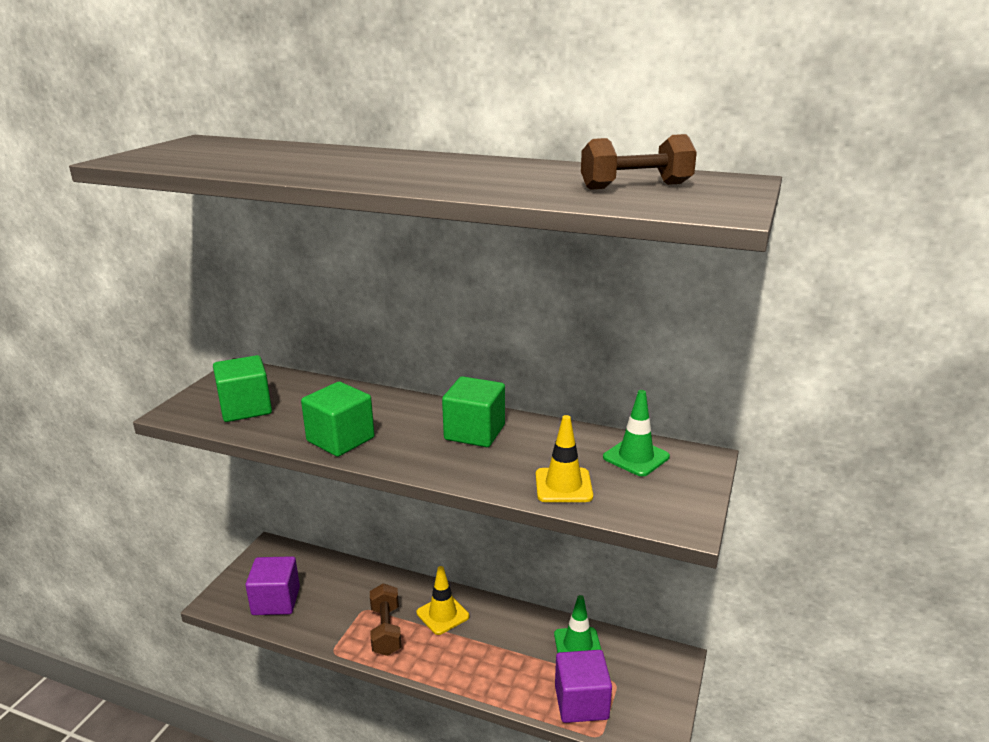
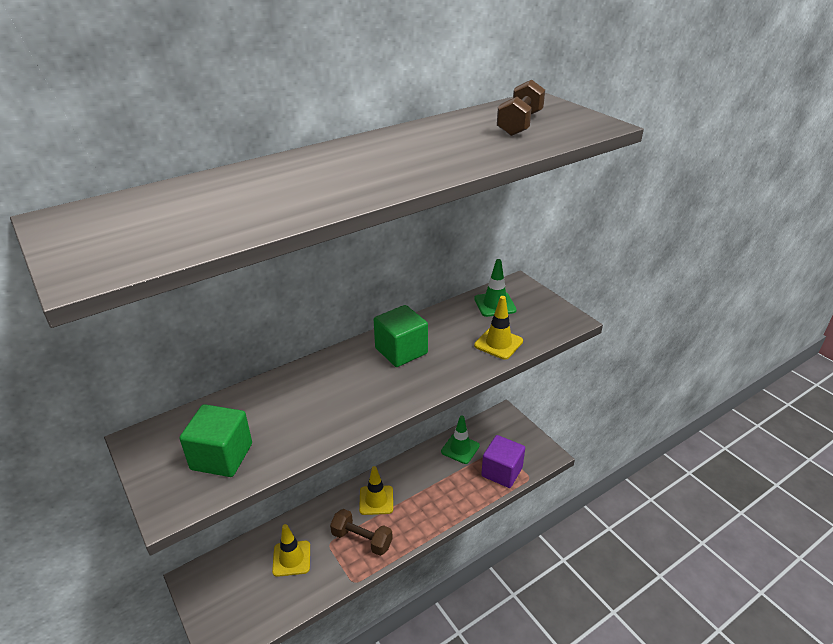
camera: 55 degrees left, 10 degrees up
(276, 601) = (264, 599): purple cube -> none
(329, 594) = (291, 558): none -> yellow traffic cone
(340, 439) = (339, 417): green cube -> none

